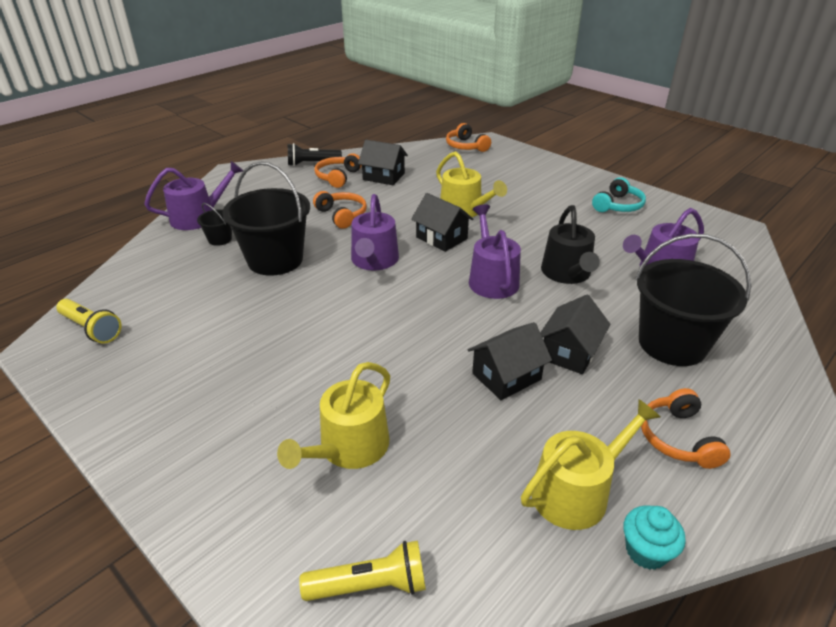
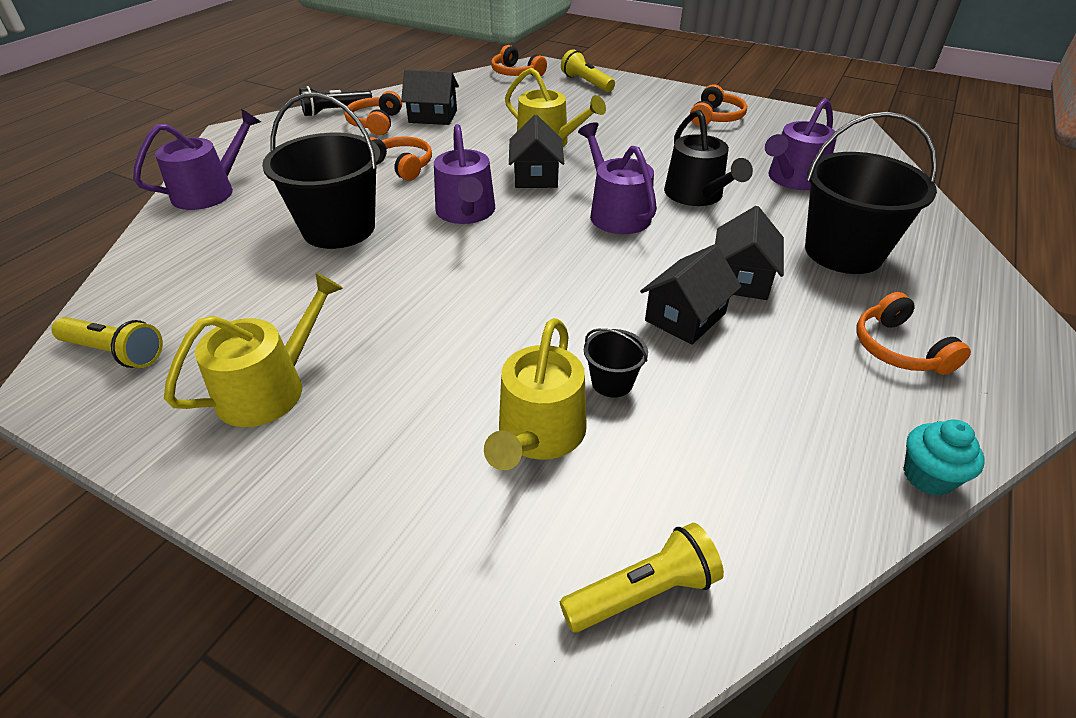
camera: 15 degrees left, 5 degrees up
(220, 239) = (252, 214): black bucket -> black bucket (612, 382)
(441, 238) = (536, 176): black house -> black house turned 60 degrees clockwise
(520, 161) = (586, 83): none -> yellow flashlight
(577, 491) = (824, 428): yellow watering can -> yellow watering can (270, 388)
(618, 205) = (715, 117): turquoise headphones -> orange headphones

